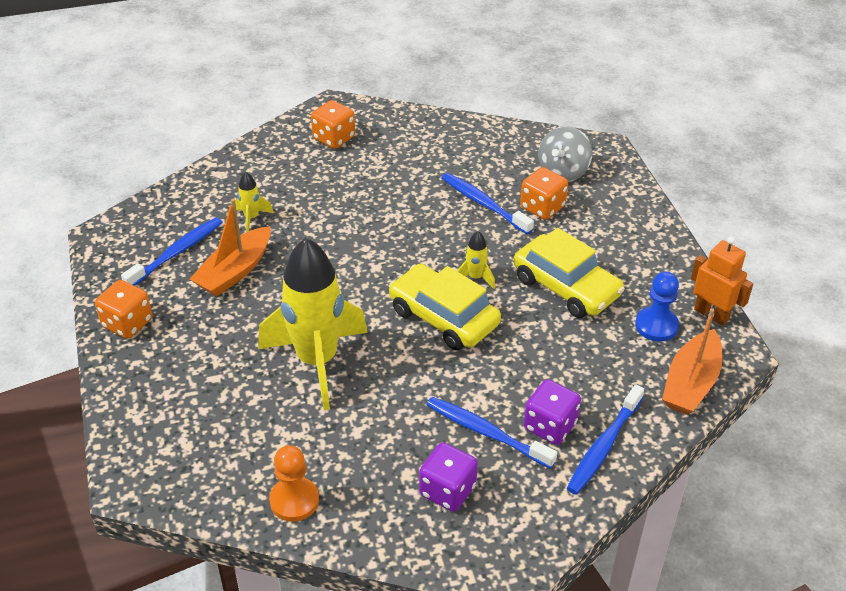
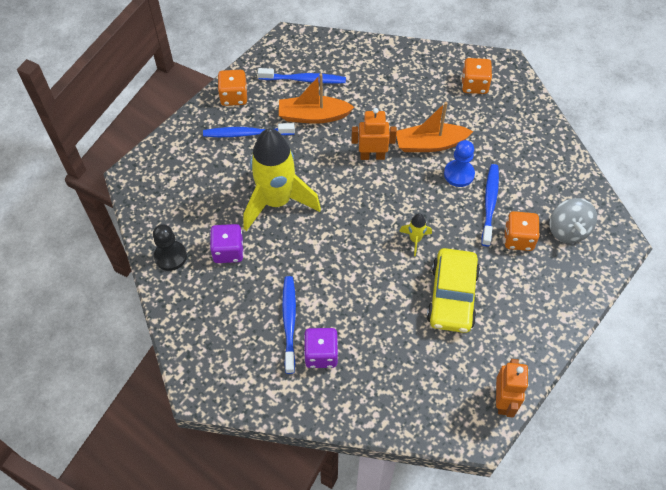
camera: 55 degrees right, 15 degrees up
(251, 218) = (363, 94): yellow rocket -> none
(294, 500) = (170, 256): orange pawn -> black pawn
(339, 254) = (372, 156): none -> orange robot
(443, 317) = (365, 243): yellow car -> none
(447, 490) = (230, 327): purple dice -> purple dice (228, 251)
(563, 172) = (567, 230): grey spinning top -> grey spinning top turned 90 degrees counterclockwise
(603, 446) = (327, 394): blue toothbrush -> blue toothbrush (246, 134)
(656, 326) = (461, 371): blue pawn -> blue pawn (459, 174)
(691, 383) = (424, 420): orange boat -> orange boat (430, 144)

